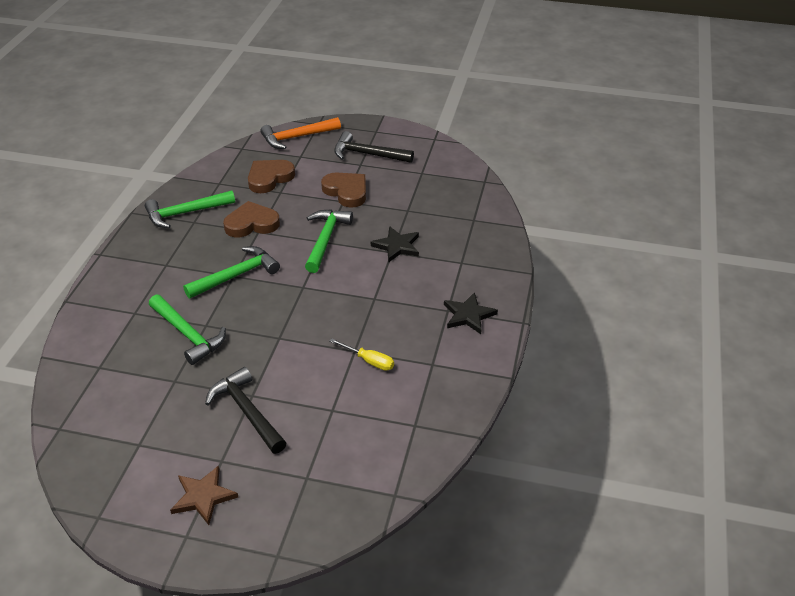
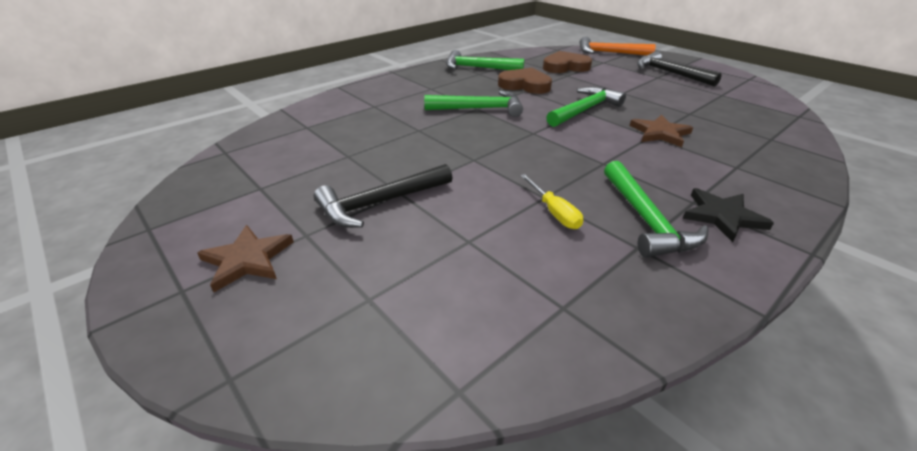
camera: 35 degrees right, 5 degrees down
(188, 335) = (397, 131): green hammer -> green hammer (646, 220)
(246, 411) = (379, 203): black hammer -> black hammer turned 120 degrees counterclockwise
(346, 192) = (631, 88): brown heart -> none
(397, 246) = (660, 133): black star -> brown star

